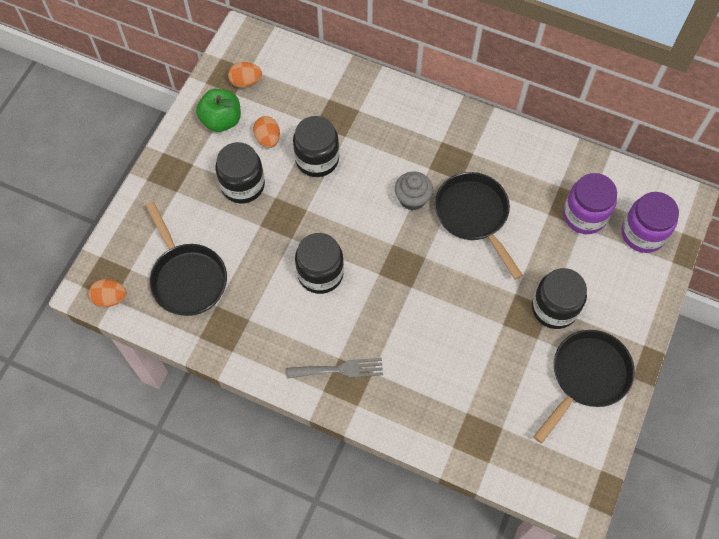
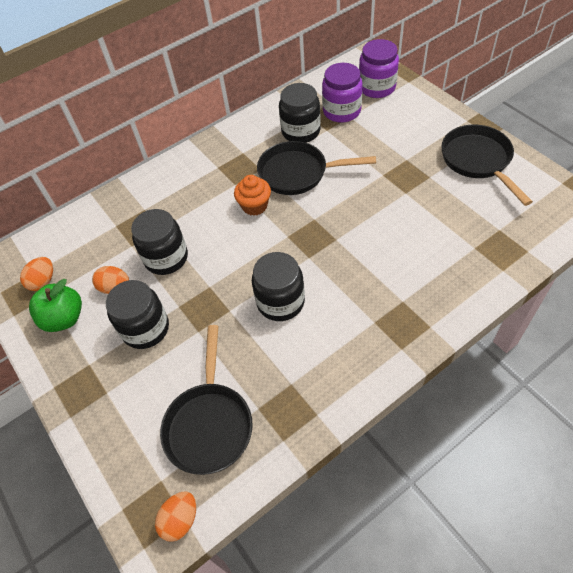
camera: 55 degrees left, 10 degrees down
(187, 278) = (209, 424): black pan -> black pan turned 90 degrees clockwise
(340, 369) = (386, 326): grey fork -> none
(412, 199) = (254, 206): grey cupcake -> orange cupcake
(554, 308) = (409, 157): black jar -> black jar (301, 131)

